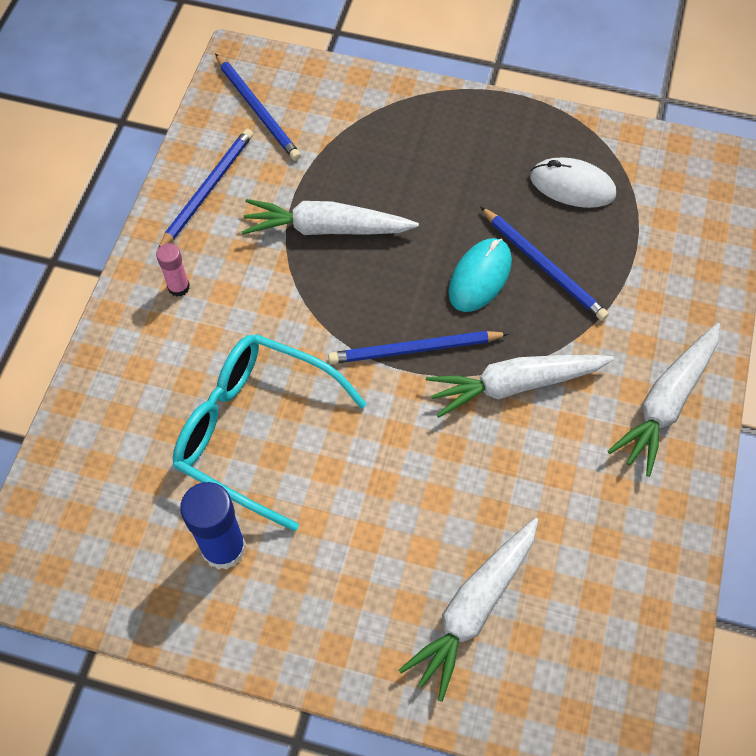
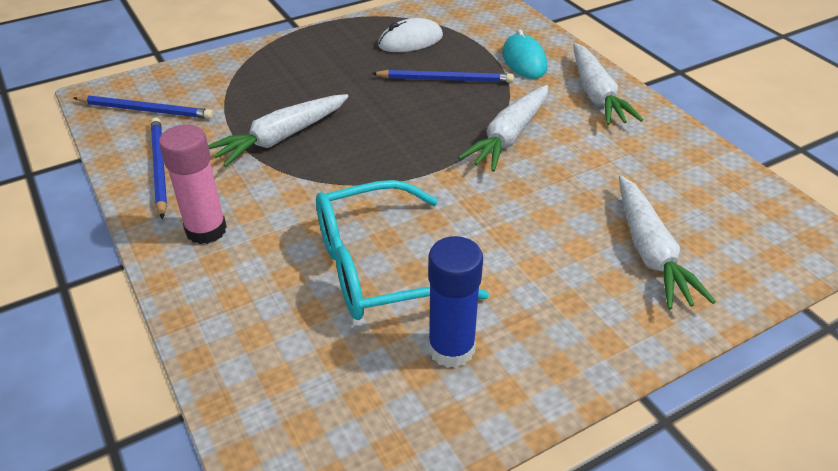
camera: 45 degrees left, 20 degrees down
(179, 287) = (206, 230): pink glue stick -> pink glue stick, size x1.79
(414, 349) = (425, 158): blue pencil -> none
(480, 277) = (416, 104): turquoise mouse -> turquoise mouse (524, 61)

